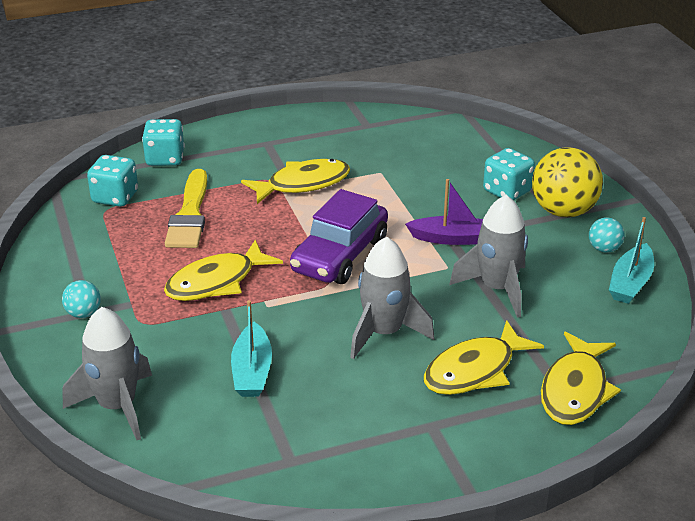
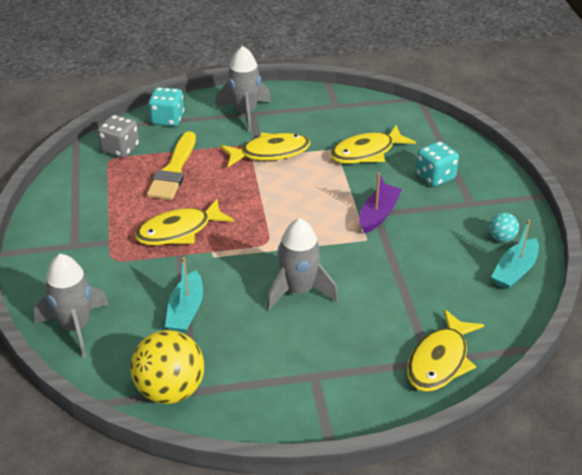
camera: 10 degrees right, 5 degrees up
(83, 313) = (71, 246): turquoise ball -> none
(115, 197) = (120, 149): turquoise dice -> grey dice
(340, 255) = (282, 219): purple car -> none
(453, 238) = (378, 214): purple boat -> purple boat turned 75 degrees counterclockwise
(474, 370) = (362, 333): yellow fish -> yellow fish (366, 152)
(497, 289) = (401, 263): grey rocket -> grey rocket (245, 113)
(563, 211) = (477, 200): yellow ball -> yellow ball (170, 390)

